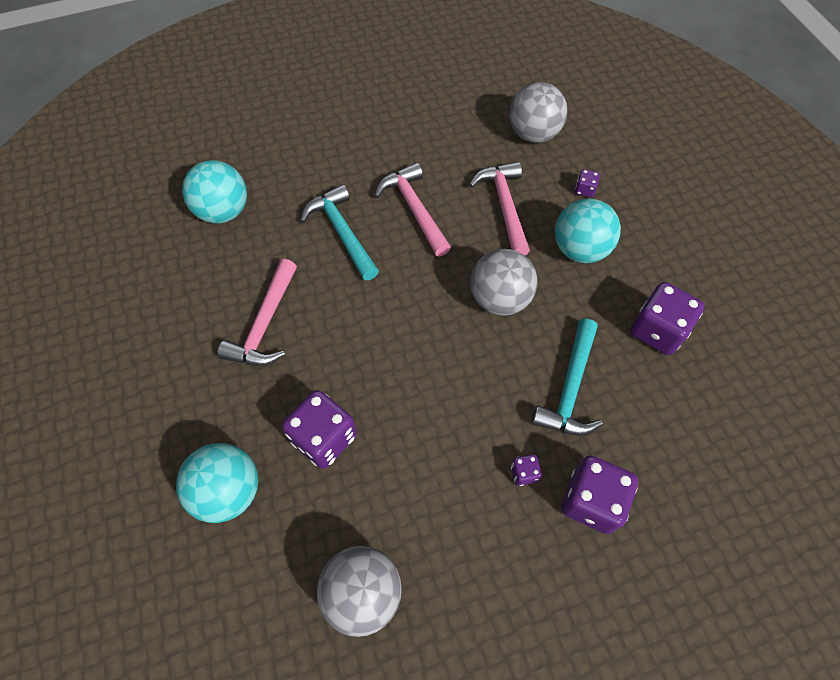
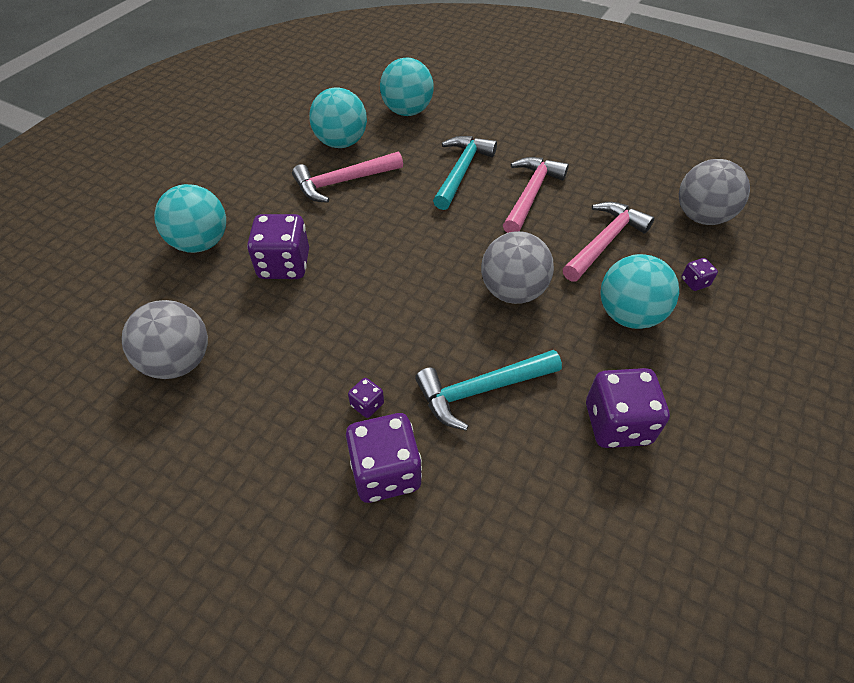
camera: 50 degrees right, 10 degrees down
(210, 290) = (341, 143): none -> turquoise ball

